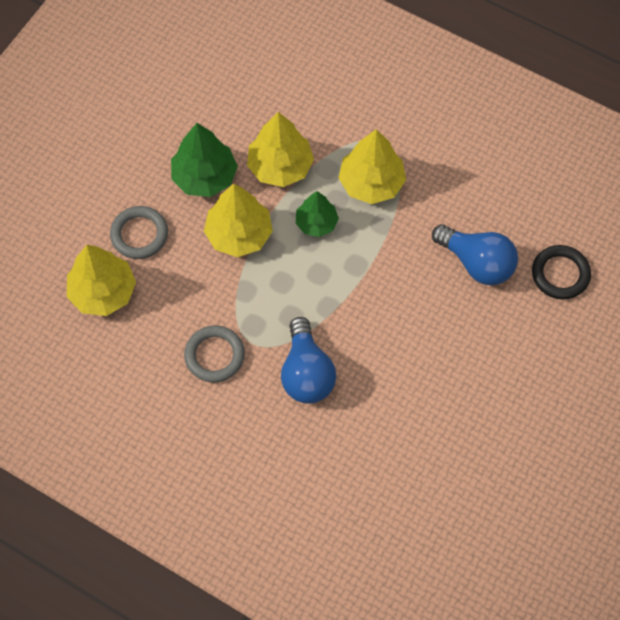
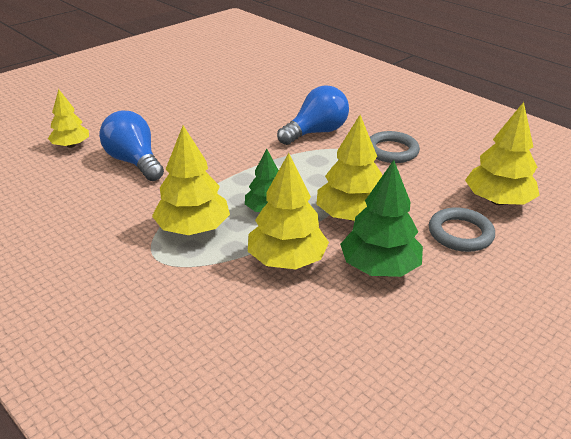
camera: 165 degrees left, 30 degrees down
(306, 373) = (316, 132): blue light bulb -> blue light bulb turned 45 degrees clockwise
(560, 274) = (71, 145): black ring -> yellow tree

